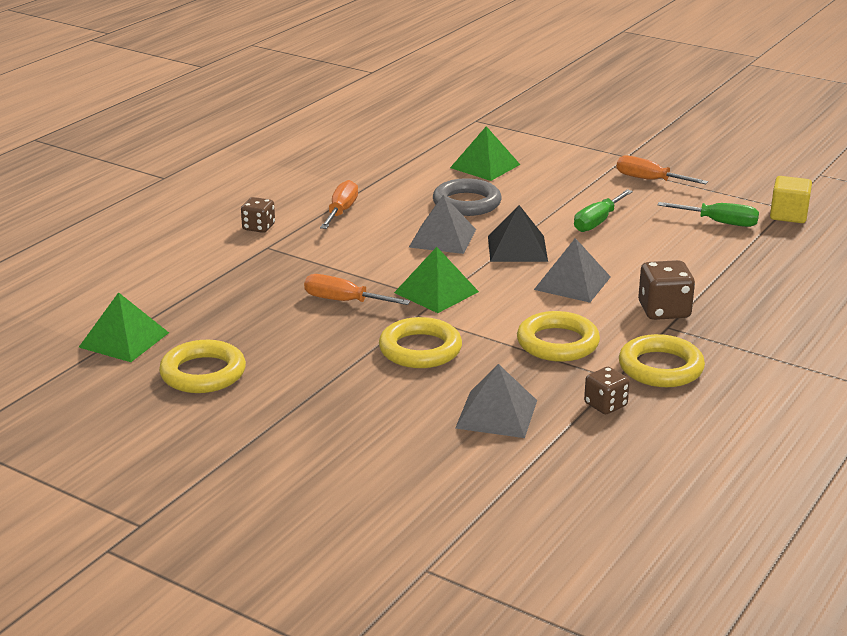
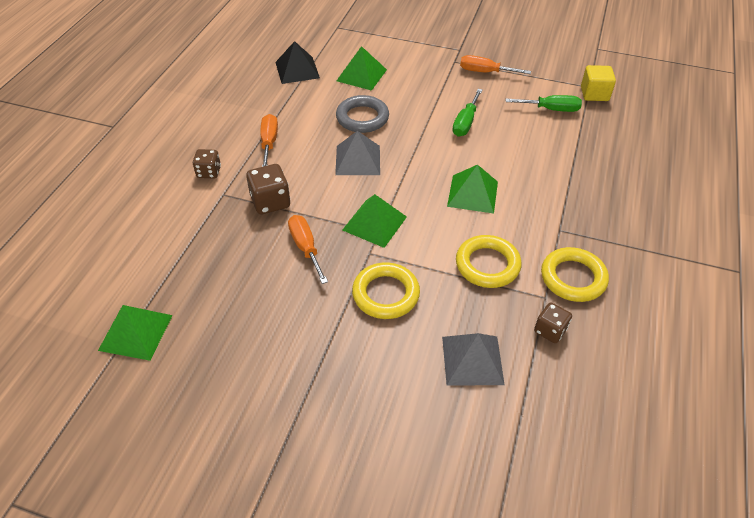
camera: 15 degrees left, 20 degrees up
(203, 373) = (217, 361): yellow ring -> none
(344, 301) = (306, 248): orange screwdriver -> orange screwdriver turned 60 degrees clockwise
(517, 248) = (418, 162): black pyramid -> black pyramid (297, 70)
(572, 283) = (472, 193): grey pyramid -> green pyramid
(664, 310) = (550, 212): brown dice -> brown dice (270, 202)

